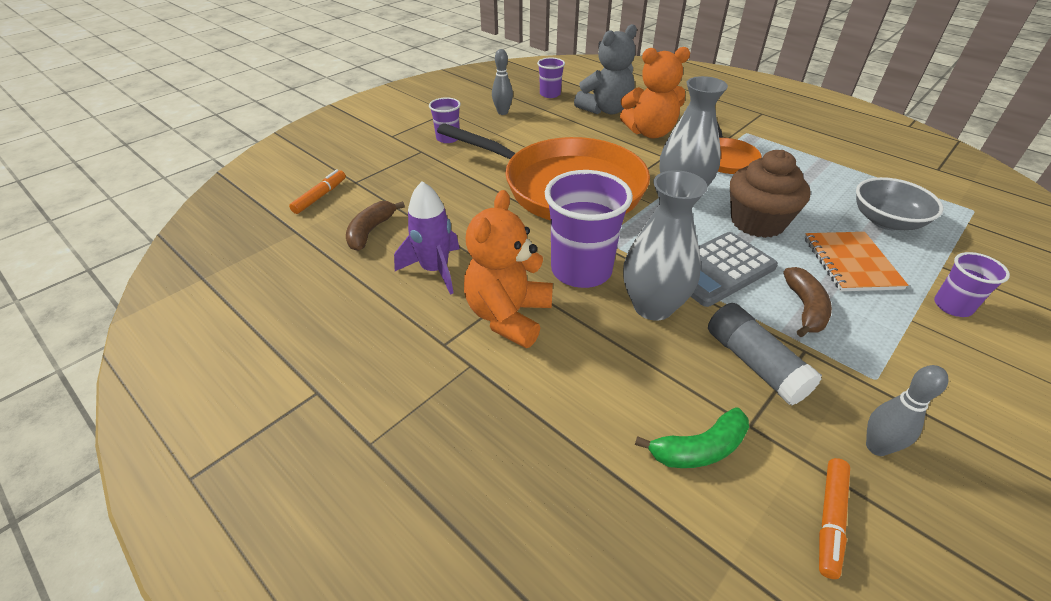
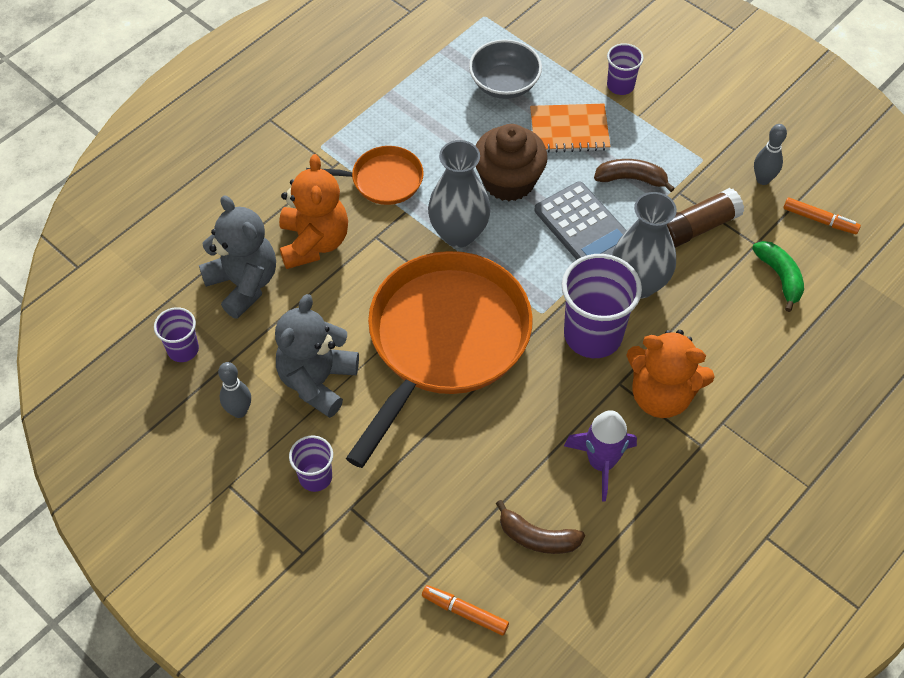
camera: 90 degrees left, 15 degrees up
(526, 137) = (317, 381): none -> grey teddy bear
(755, 364) = (697, 227): grey glue stick -> brown glue stick

